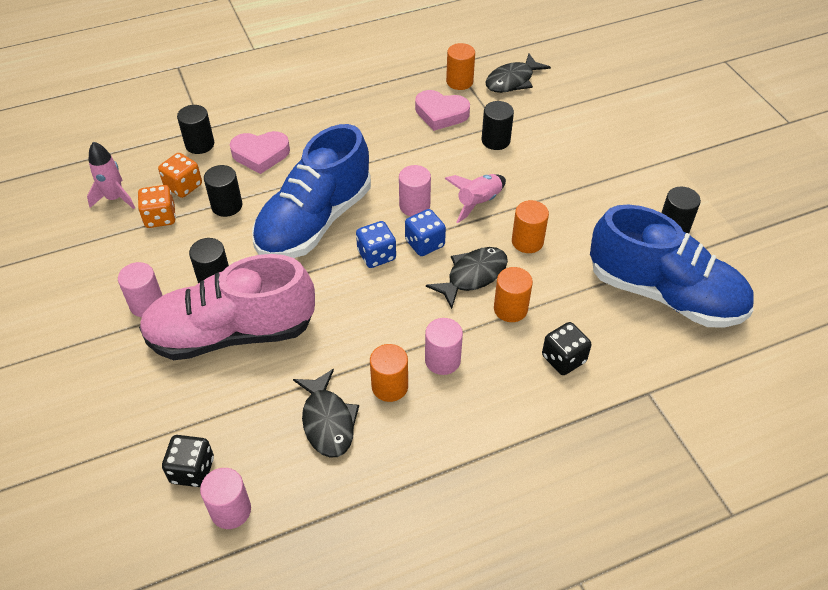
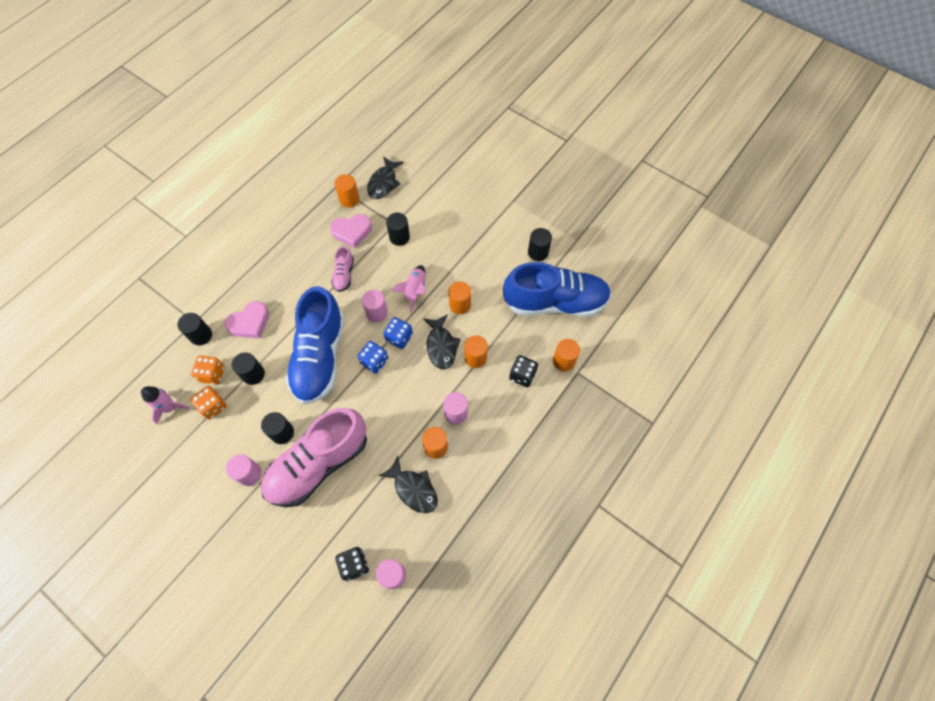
camera: 30 degrees left, 15 degrees up
(401, 152) = (344, 275): none -> pink shoe
(473, 276) = (441, 346): black fish -> black fish turned 150 degrees clockwise
(635, 369) = (563, 361): none -> orange cylinder

